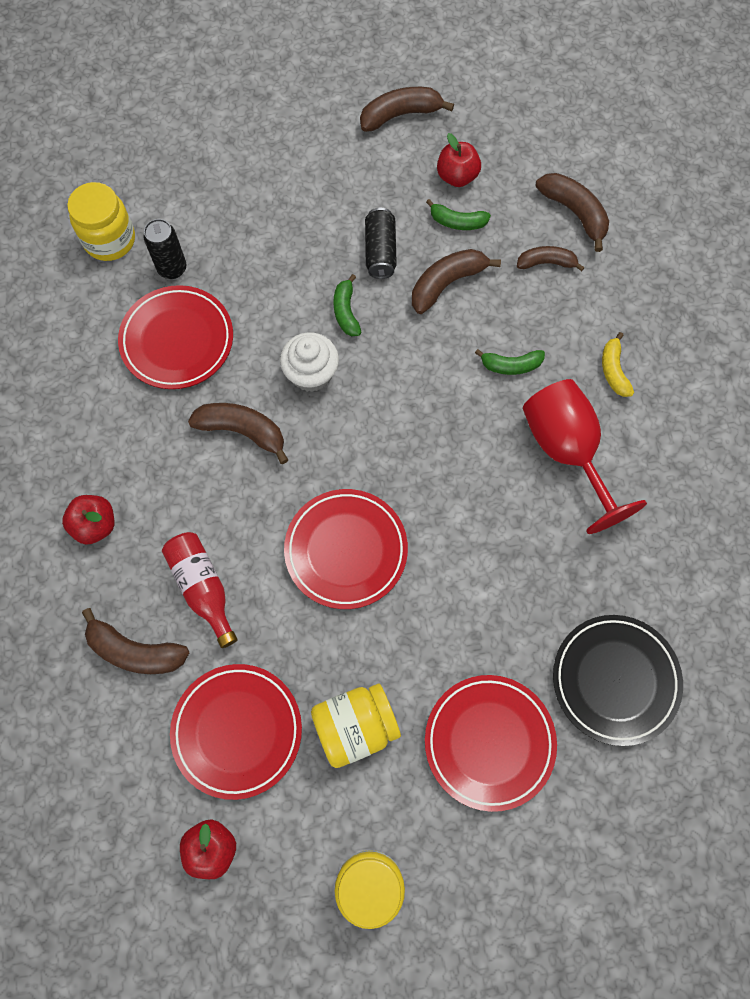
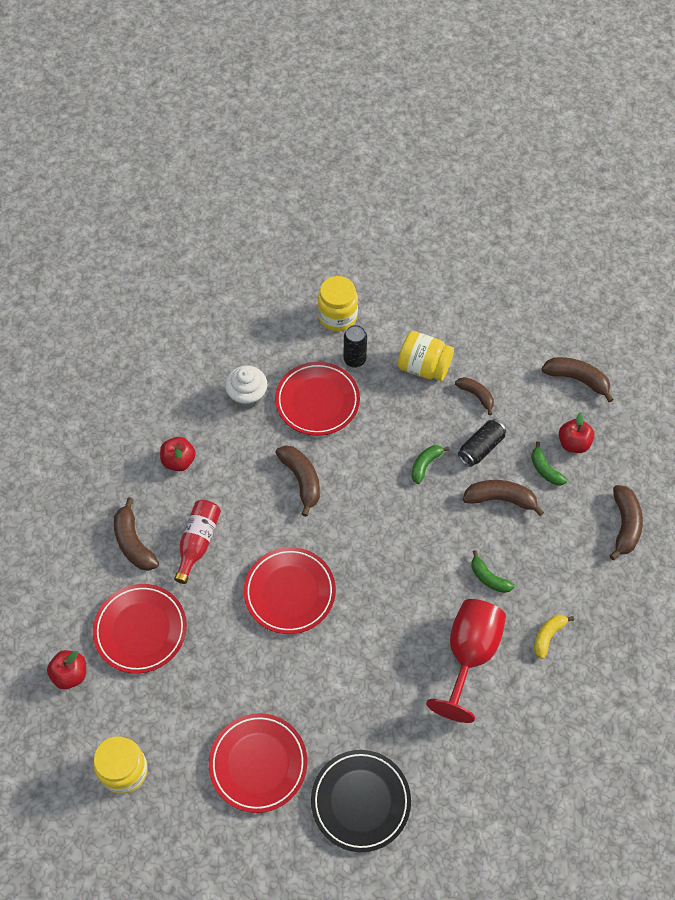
camera: 45 degrees right, 10 degrees down
(311, 374) = (370, 482): white cupcake -> white cupcake (247, 396)
(355, 726) = (199, 686): yellow jar -> yellow jar (424, 367)
(546, 263) = (574, 539): brown banana -> brown banana (476, 395)

